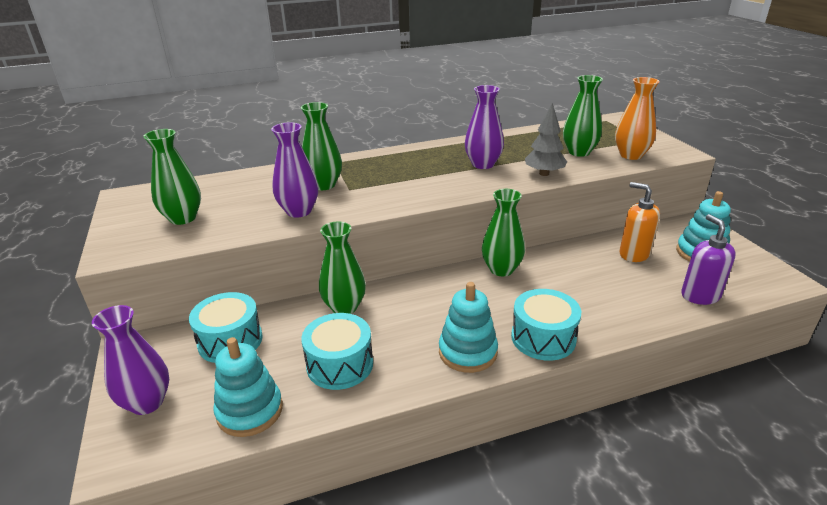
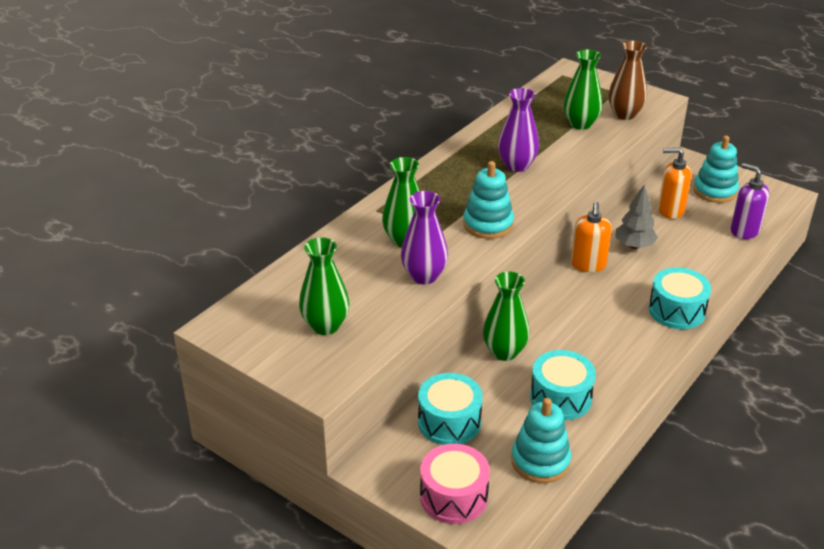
camera: 35 degrees left, 5 degrees up
(147, 402) = (454, 496): purple vase -> pink drum
(467, 352) = (638, 345): turquoise stacking toy -> turquoise stacking toy (488, 224)
(501, 269) = (588, 265): green vase -> orange soap dispenser
(544, 173) = (579, 159): grey tree -> grey tree (634, 246)
(631, 155) = (625, 114): orange vase -> brown vase

